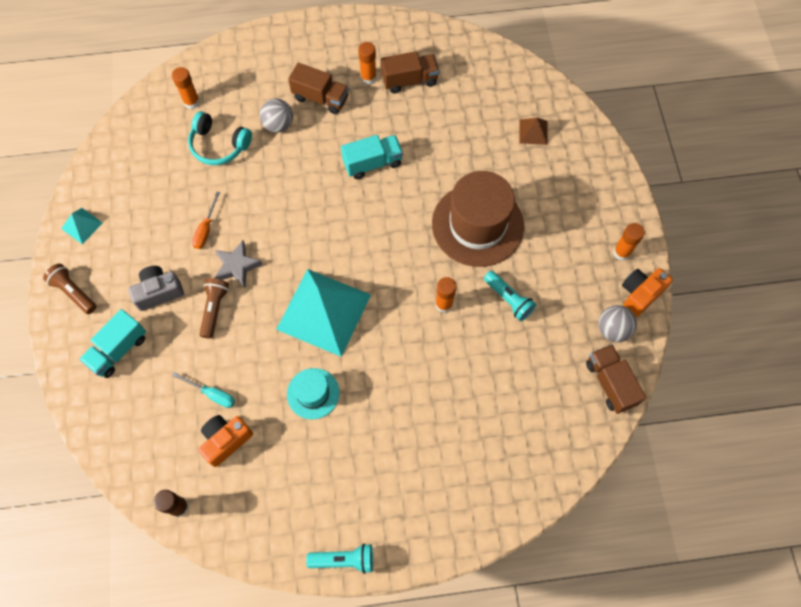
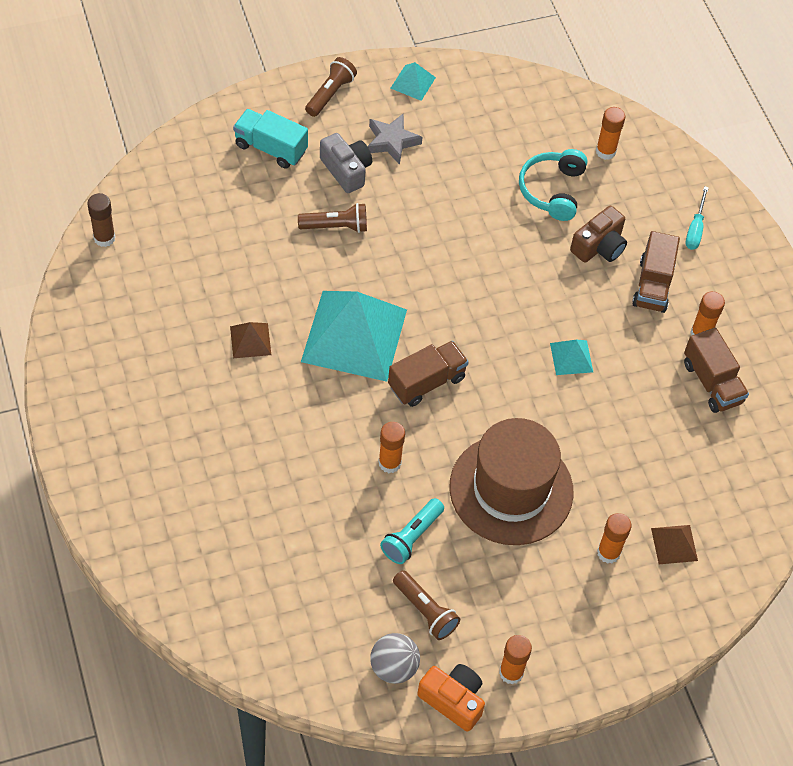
camera: 75 degrees right, 10 degrees down
(206, 229) = (435, 199): orange screwdriver -> none
(212, 394) = (234, 243): turquoise screwdriver -> turquoise screwdriver (695, 229)
(226, 440) = (182, 266): orange camera -> none
(237, 266) = (395, 238): grey star -> grey star (392, 141)
(278, 125) = (599, 246): grey ball -> brown camera
(313, 393) = (250, 340): turquoise hat -> brown pyramid
(344, 559) = (64, 400): turquoise flashlight -> none
(372, 163) = (571, 357): turquoise truck -> turquoise pyramid
(535, 173) = (608, 553): none -> orange glue stick
(569, 300) = (425, 611): none -> brown flashlight
(610, 383) = (318, 669): brown truck -> brown truck (426, 382)

